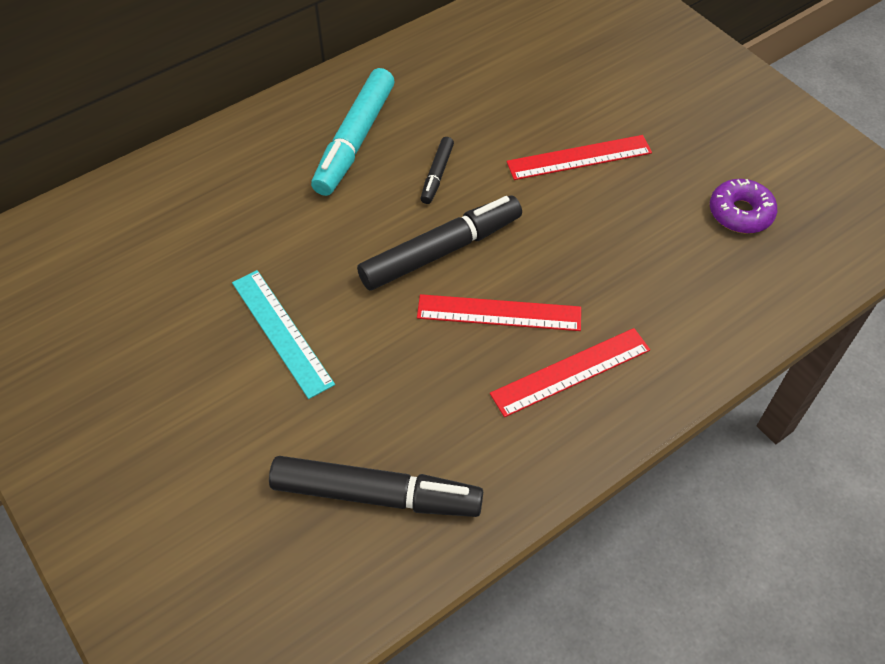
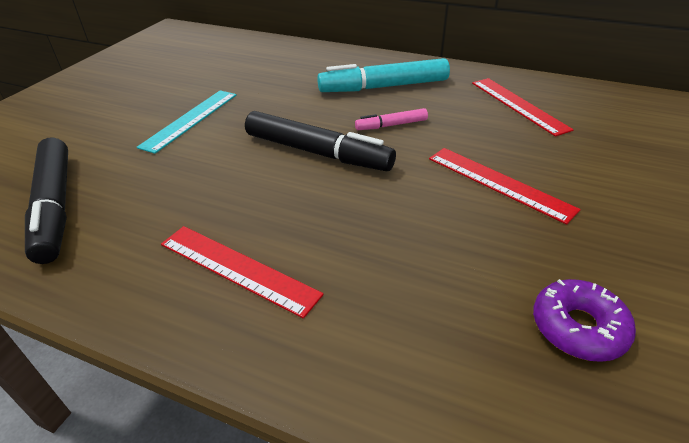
camera: 60 degrees right, 15 degrees down
(437, 175) = (391, 125): black marker -> pink marker
(499, 313) = (277, 202): red ruler -> red ruler (518, 105)

